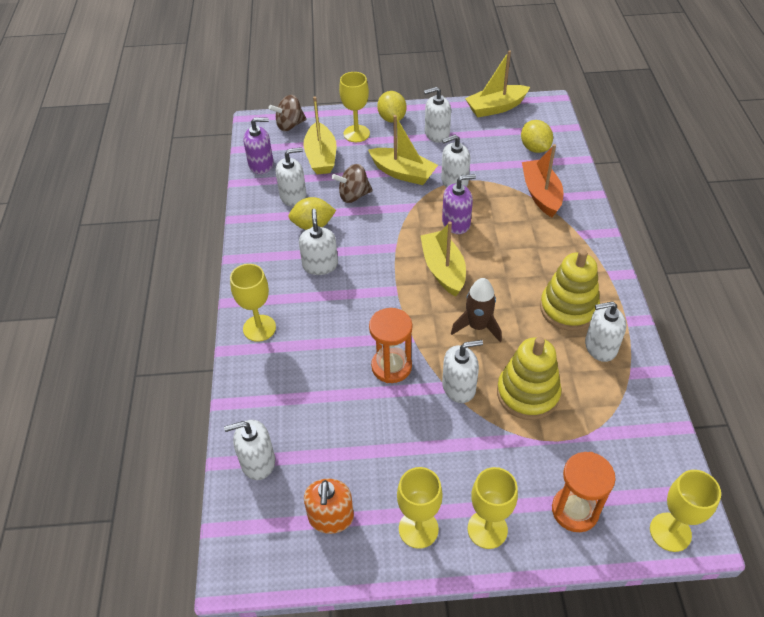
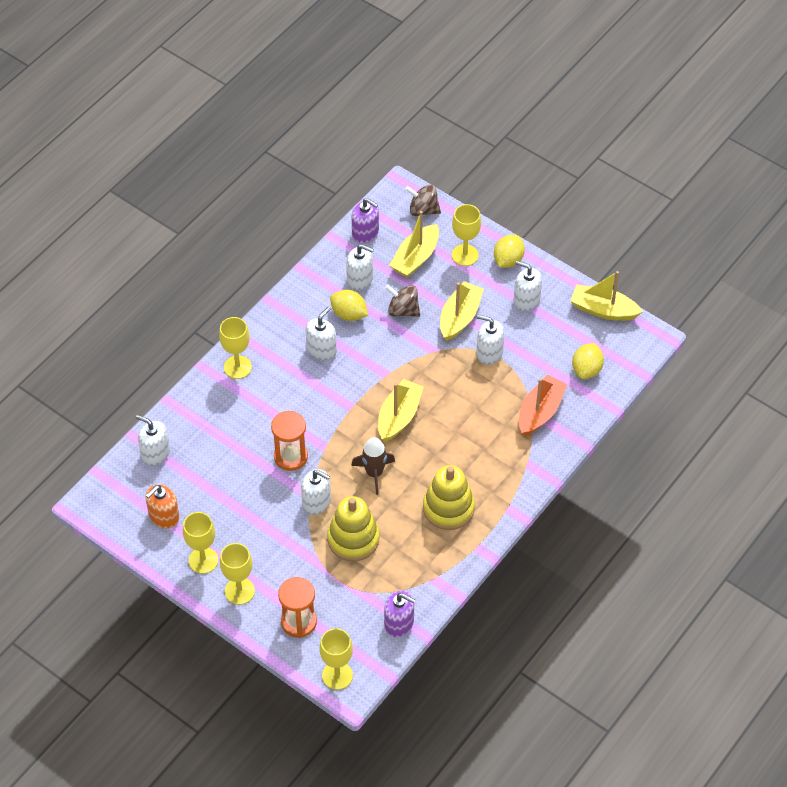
camera: 40 degrees right, 5 degrees up
(403, 173) = (460, 317): yellow boat -> yellow boat turned 135 degrees counterclockwise
(456, 223) = (450, 388): purple soap dispenser -> purple soap dispenser (399, 623)
(600, 347) = (436, 548): white soap dispenser -> none

